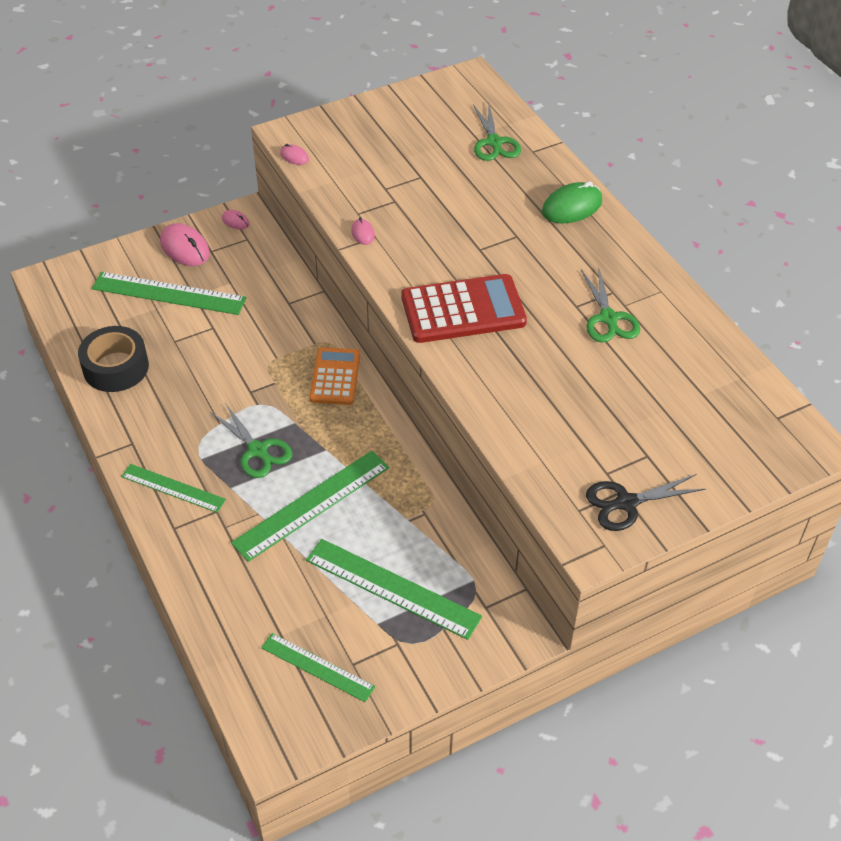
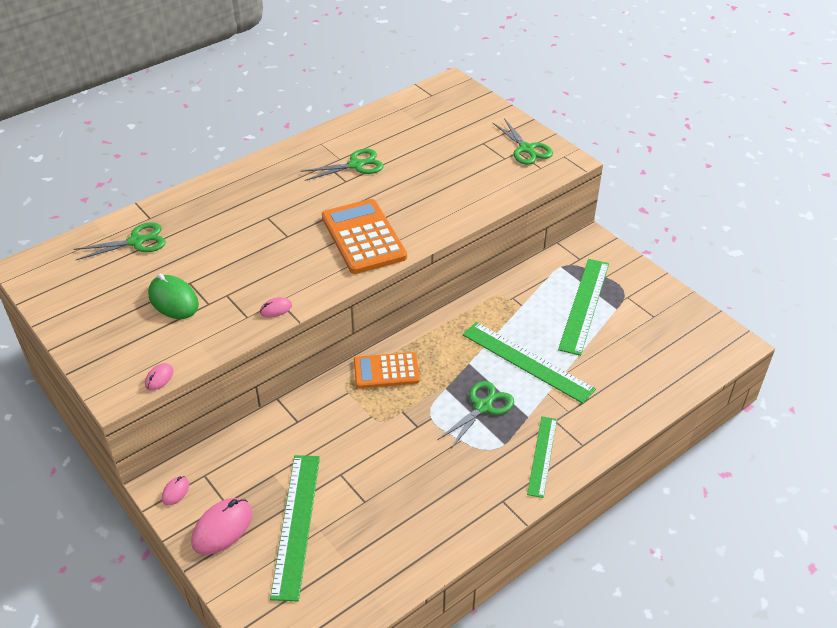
camera: 100 degrees left, 5 degrees down
(116, 367) = (411, 542): black tape -> none
(317, 667) = (665, 333): green ruler -> none
(463, 310) = (363, 237): red calculator -> orange calculator
(572, 207) = (226, 190): green mouse -> green mouse (173, 300)
(626, 503) = (526, 149): black scissors -> green scissors

